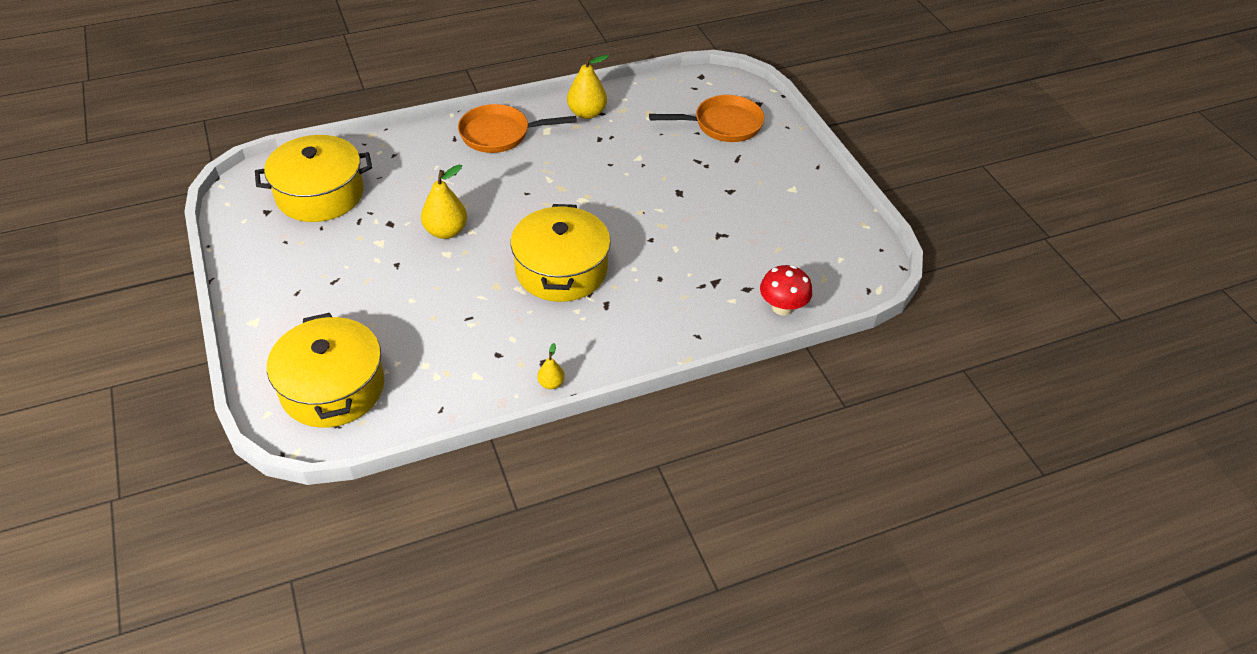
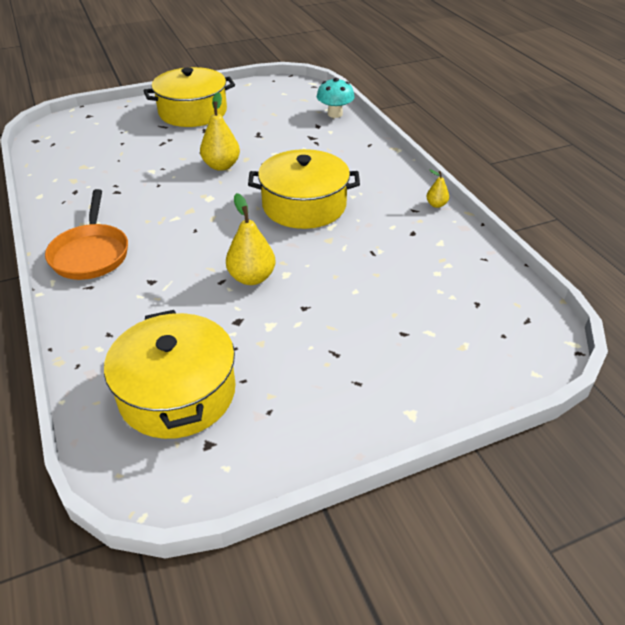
camera: 90 degrees left, 5 degrees down
(333, 388) = (485, 330): yellow pot -> yellow pot (193, 112)
(587, 113) = (72, 200): yellow pear -> yellow pear (221, 166)
(722, 125) = (114, 131): orange pan -> none
(782, 307) = (335, 114): red mushroom -> turquoise mushroom

